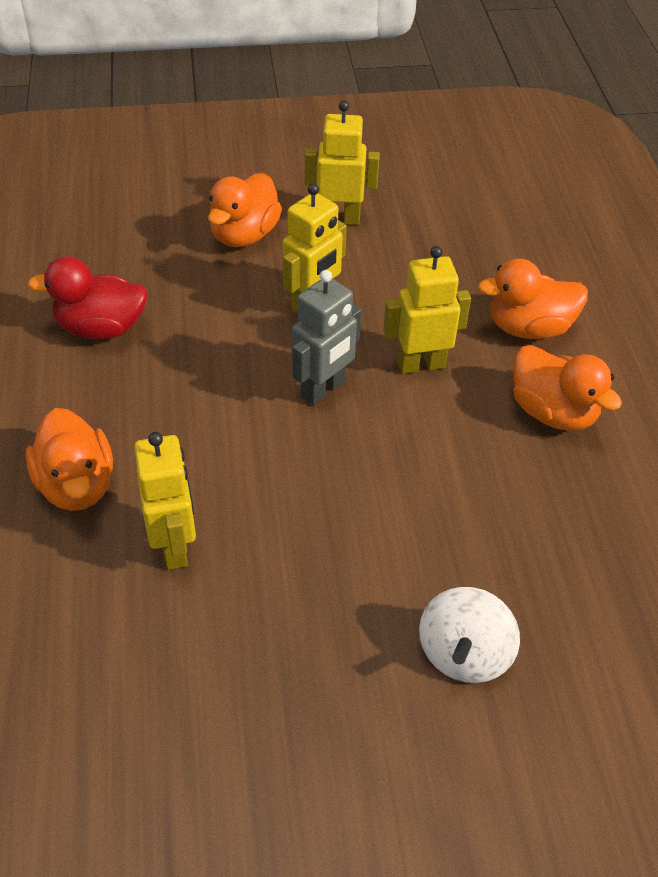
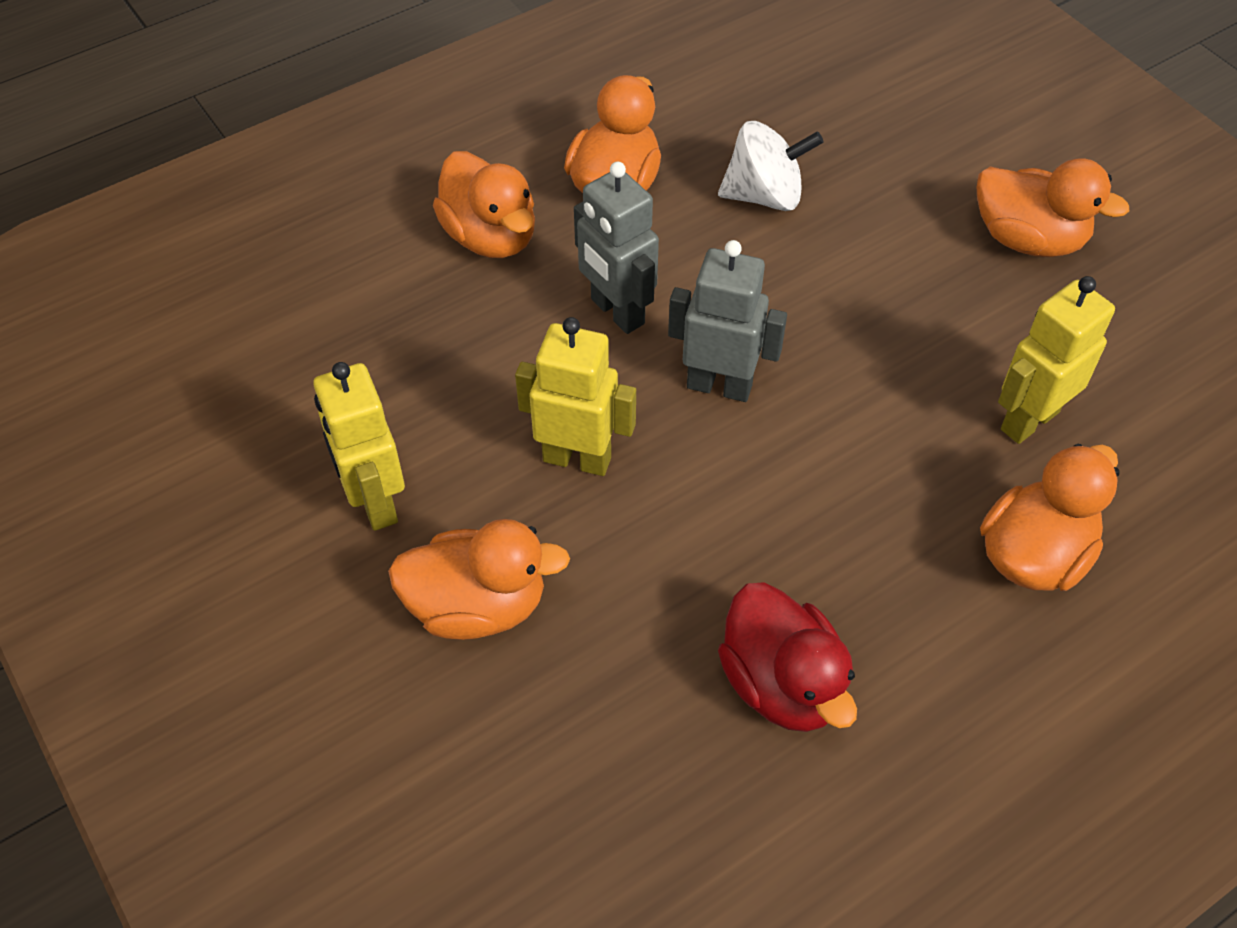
camera: 115 degrees left, 5 degrees up
(346, 660) = (1028, 239): none -> orange duck
(421, 364) = (616, 312): yellow robot -> grey robot
(464, 653) = (952, 167): white spinning top -> white spinning top (764, 196)

